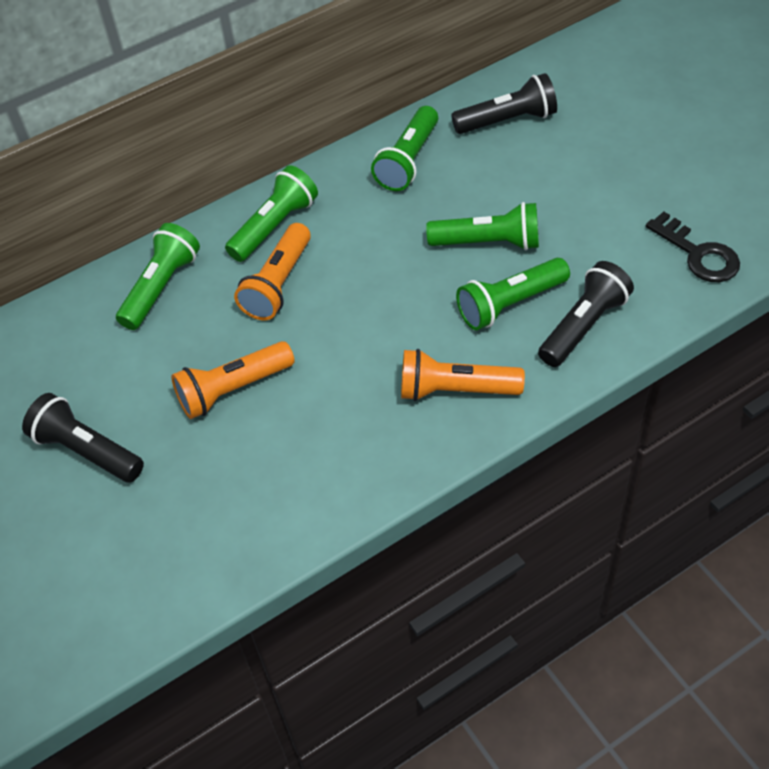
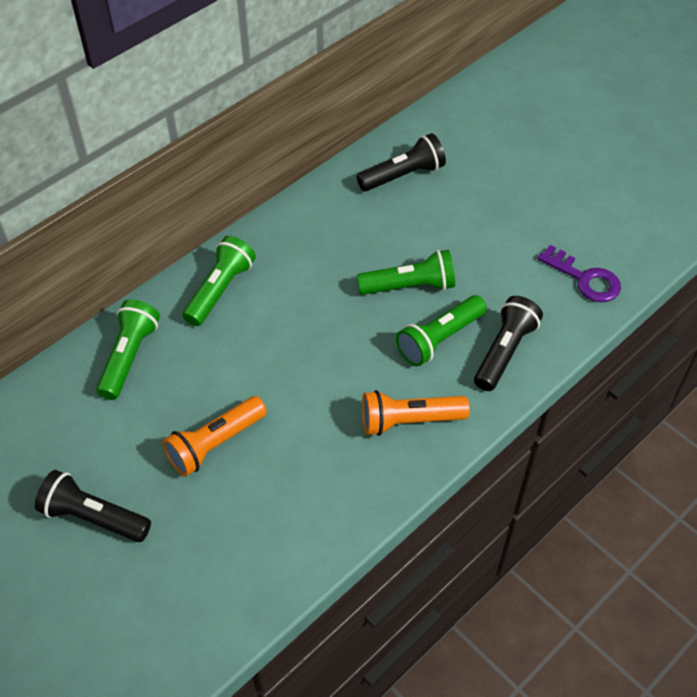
camera: 15 degrees left, 0 degrees up
(278, 284) = (234, 343): orange flashlight -> none
(408, 161) = (325, 219): green flashlight -> none
(698, 254) = (584, 279): black key -> purple key

